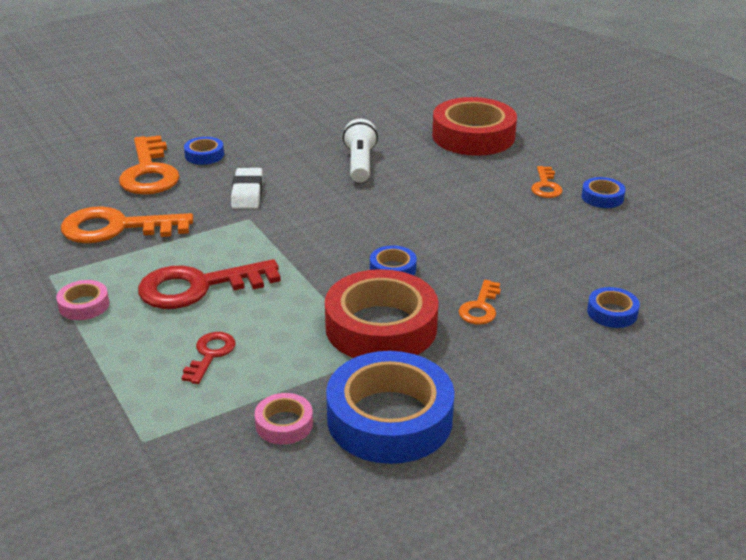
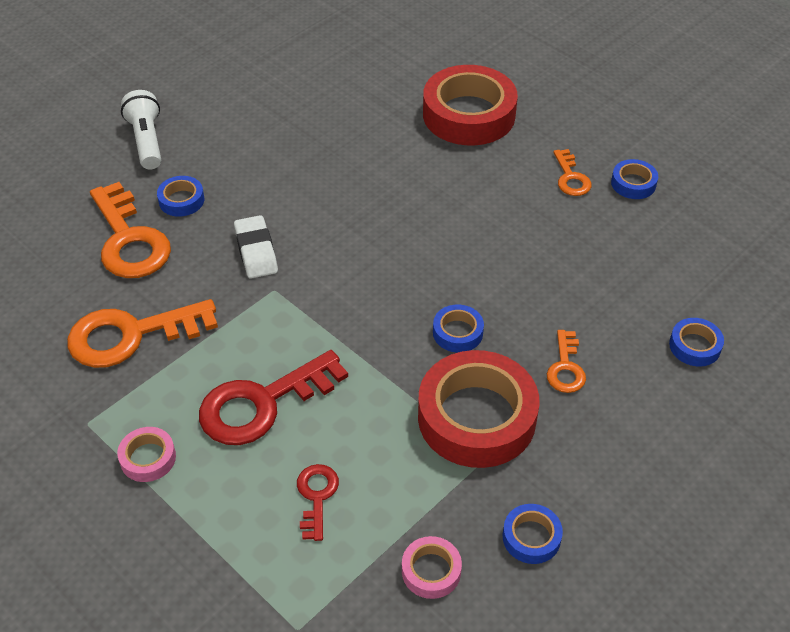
camera: 15 degrees left, 15 degrees up
(360, 164) = (362, 181): white flashlight -> white flashlight (147, 141)
(389, 418) = (531, 537): blue tape -> blue tape, size x0.45

